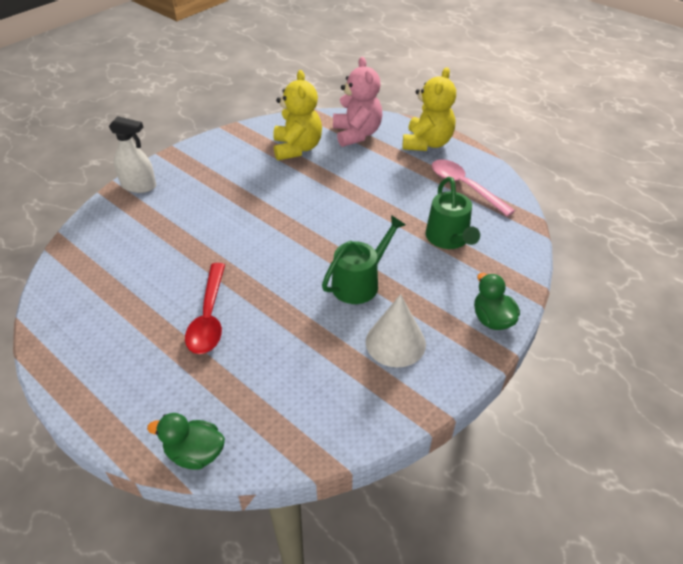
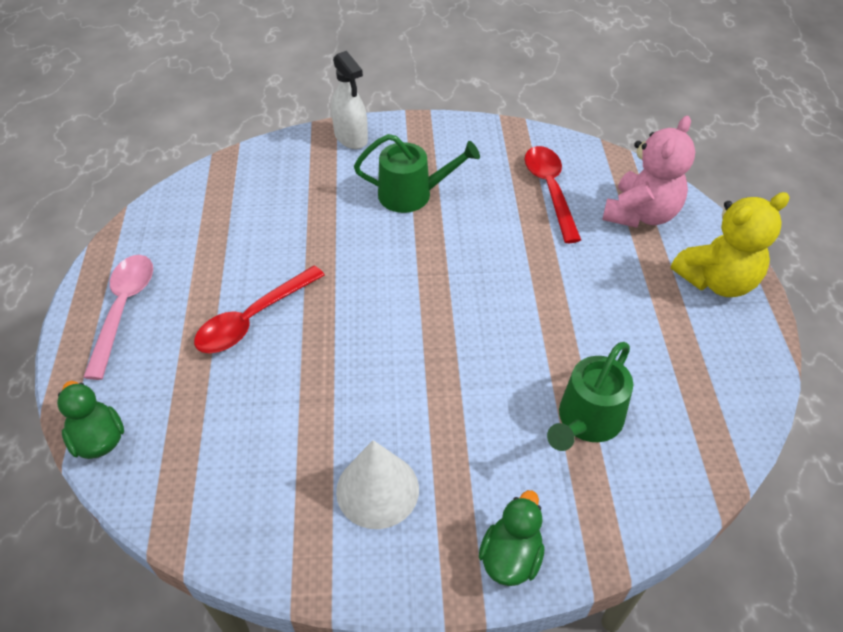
camera: 45 degrees right, 5 degrees up
(297, 148) = (550, 190): yellow teddy bear -> red spoon
(360, 283) = (424, 394): green watering can -> green watering can (412, 194)
(464, 187) = (693, 370): pink spoon -> pink spoon (123, 309)

